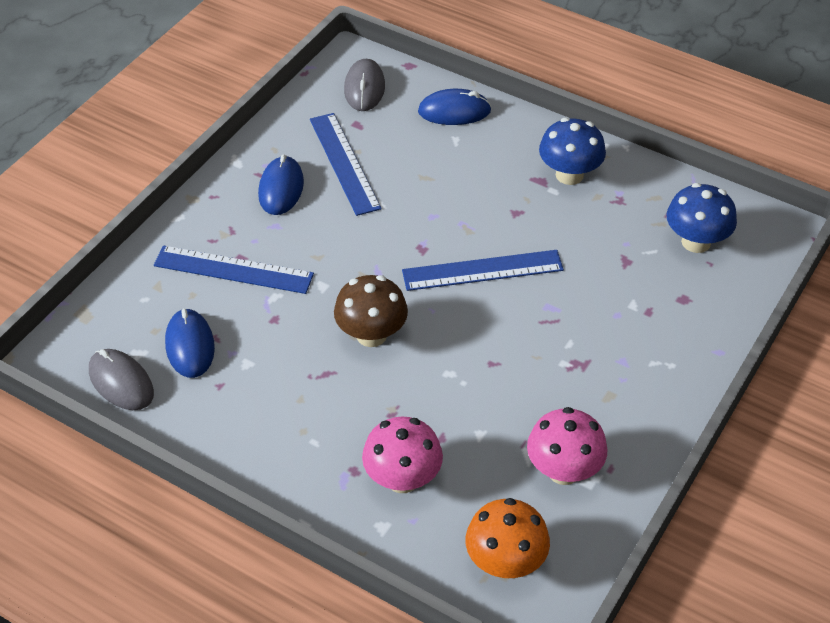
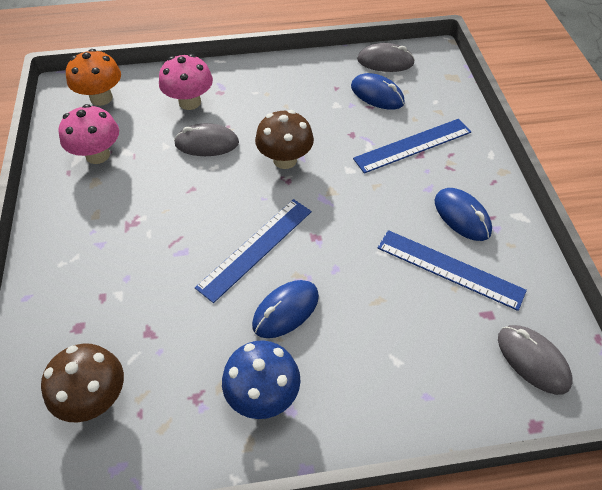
camera: 140 degrees right, 5 degrees up
(432, 406) = (207, 143): none -> grey mouse
(454, 111) = (431, 395): blue mouse -> blue mouse (286, 310)
(696, 242) = (95, 397): blue mushroom -> brown mushroom

